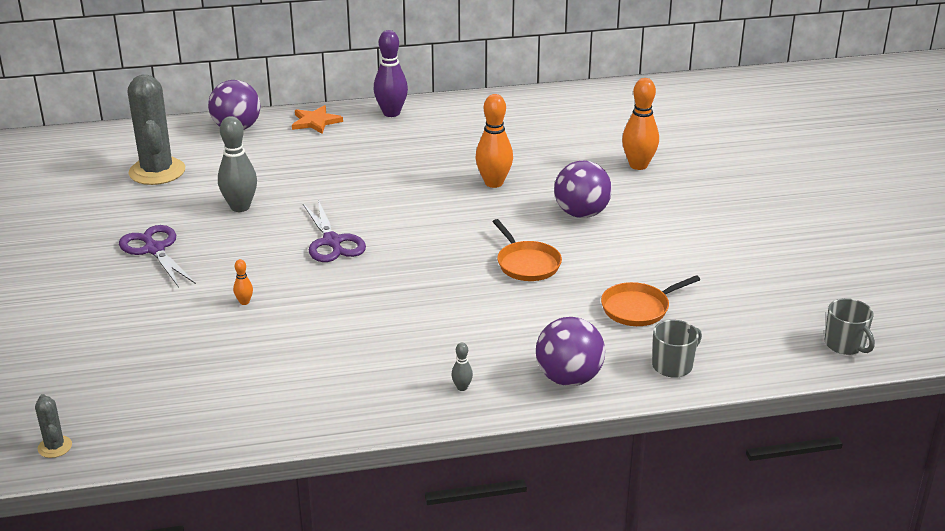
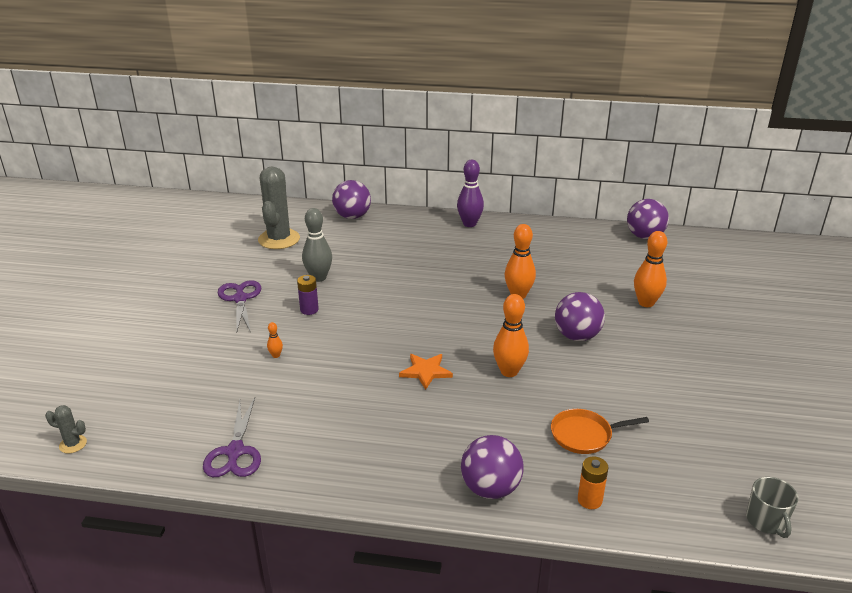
camera: 20 degrees right, 0 degrees up
(55, 447) = (73, 444): grey cactus -> grey cactus turned 75 degrees counterclockwise
(252, 245) = (309, 310): none -> purple battery
(315, 122) = (410, 221): orange star -> orange star (425, 371)
(332, 242) = (368, 319): purple scissors -> purple scissors (235, 452)
(462, 387) = (397, 473): grey bowling pin -> none
(527, 264) = (509, 371): orange pan -> orange bowling pin
(603, 94) = (644, 236): none -> purple ball
(673, 365) = (589, 500): grey mug -> orange battery

